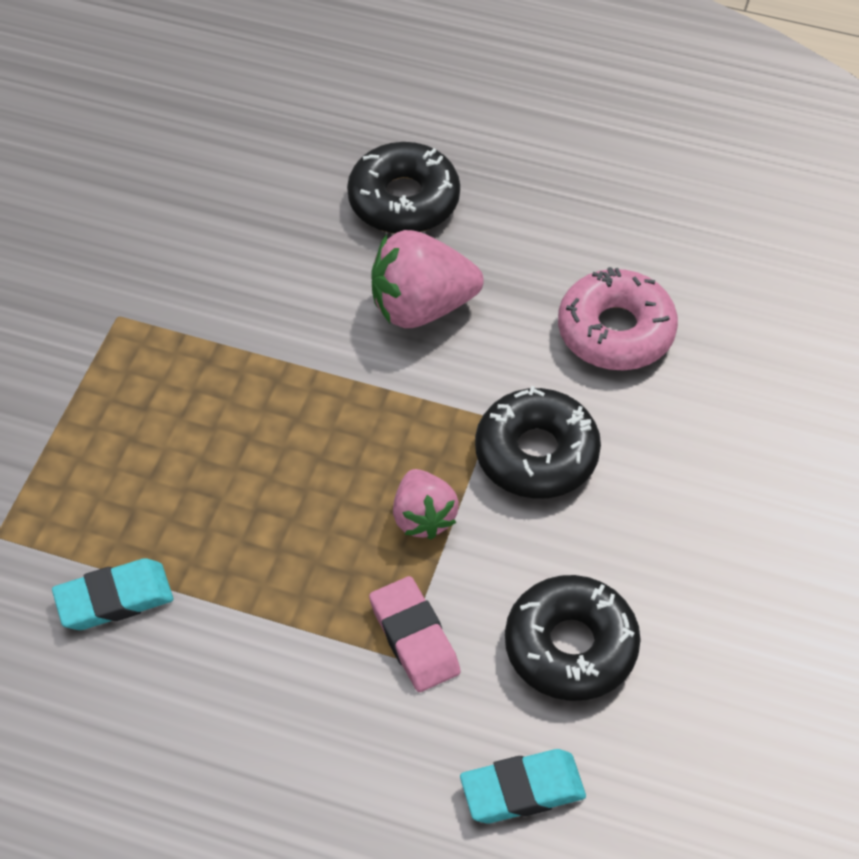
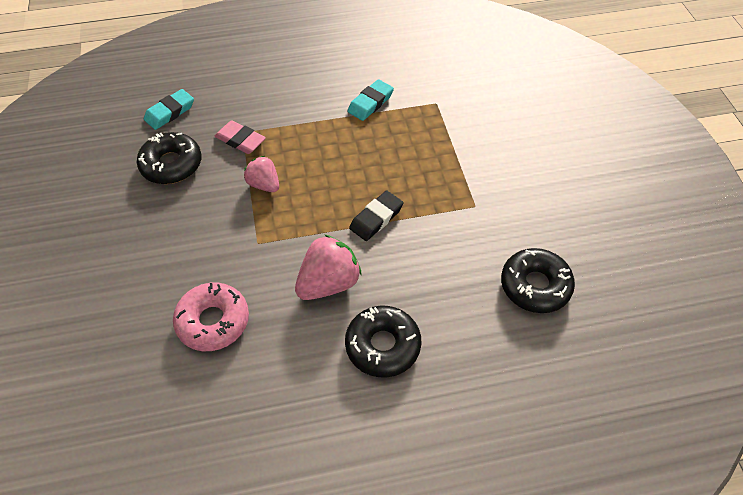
camera: 150 degrees right, 0 degrees up
(282, 367) = (376, 218): none -> black eraser
(536, 454) = (225, 235): black donut -> black donut (535, 286)

